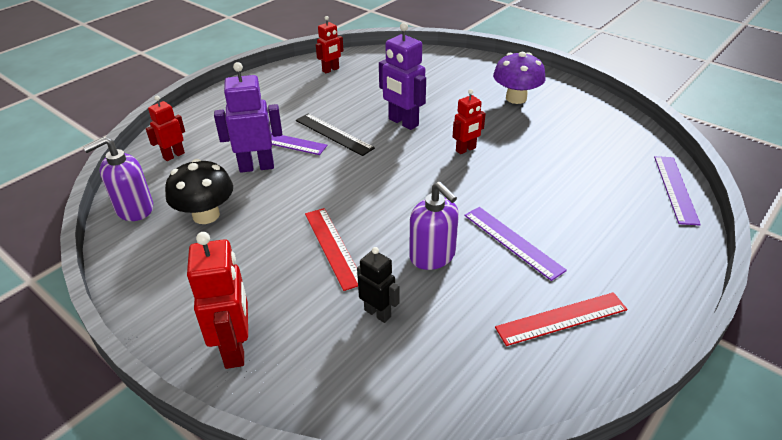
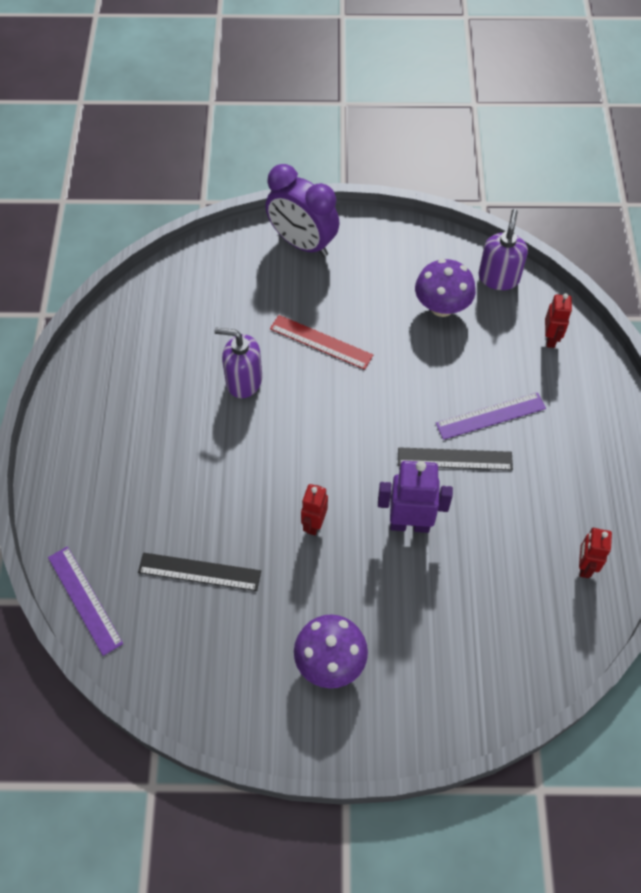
camera: 140 degrees right, 20 degrees up
(206, 215) = (442, 307): black mushroom -> purple mushroom
(235, 348) = (302, 243): red robot -> purple clock
(256, 166) = (469, 374): purple robot -> none
(378, 313) = (242, 315): black robot -> none
(513, 242) = (194, 434): purple ruler -> none
(561, 318) = (120, 387): red ruler -> none
(572, 164) = (199, 571): none -> black ruler

